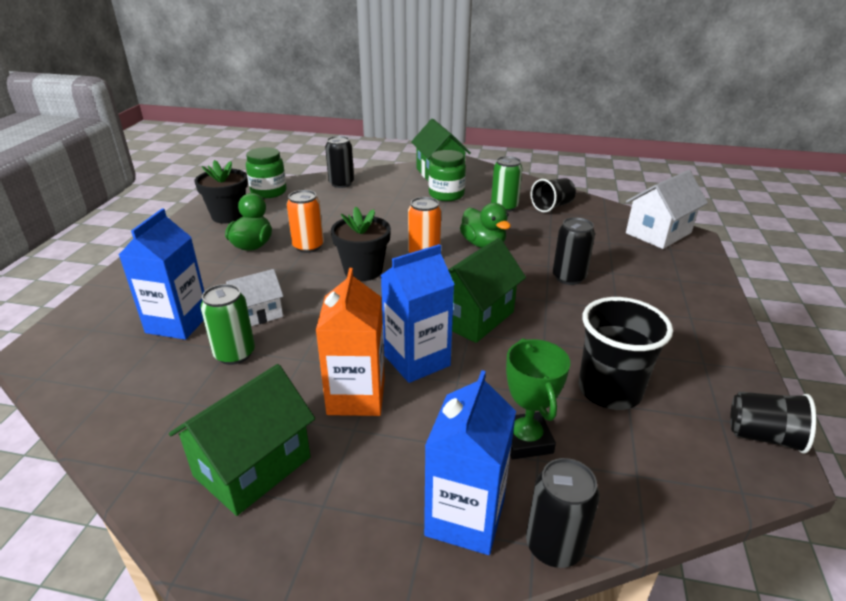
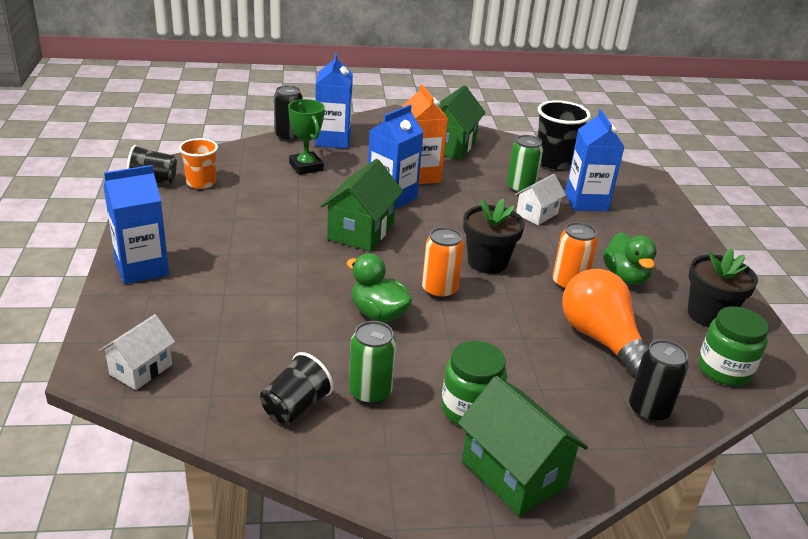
camera: 160 degrees right, 0 degrees up
(328, 212) = (601, 340): none -> orange light bulb
(568, 277) = (274, 281): black can -> none
(609, 390) = (249, 194): black cup -> black cup (554, 162)
(658, 233) = (141, 369): white house -> white house, size x0.62
(686, 422) = (201, 183): none -> orange cup
(700, 303) = (142, 268): none -> blue carton

